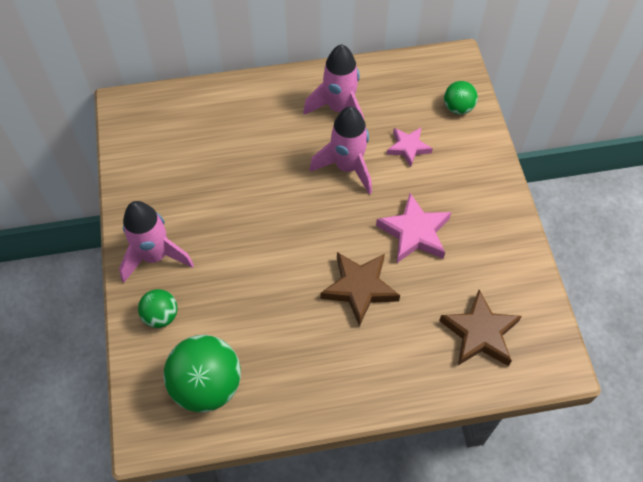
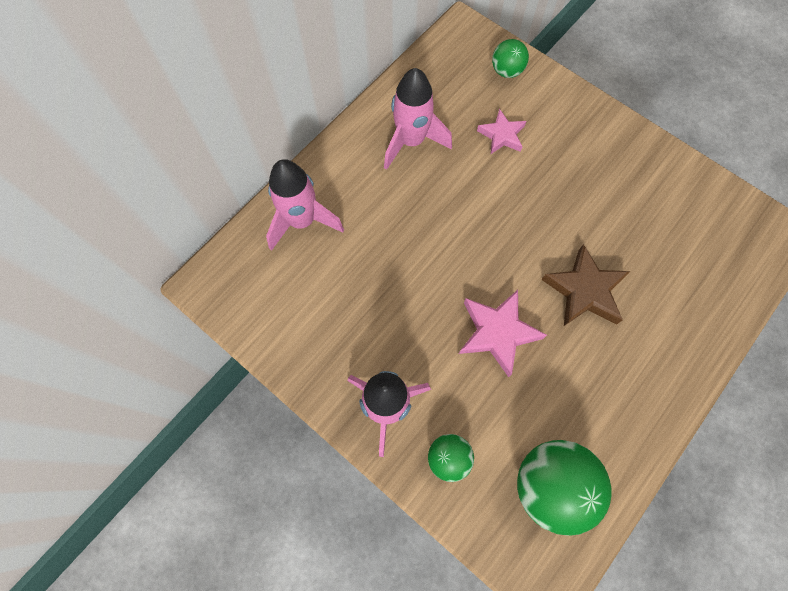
camera: 40 degrees left, 10 degrees up
(347, 167) = (470, 190): pink rocket -> pink rocket (302, 221)
(414, 232) = (578, 207): pink star -> pink star (497, 332)
(480, 333) = (706, 253): brown star -> none

